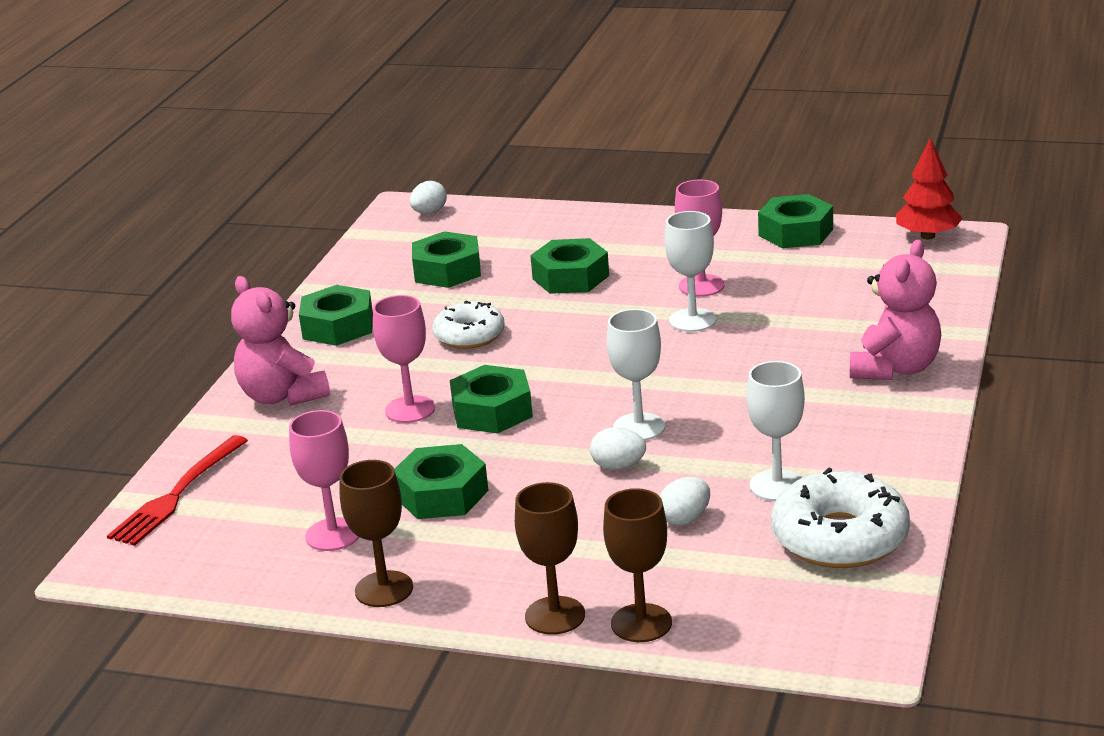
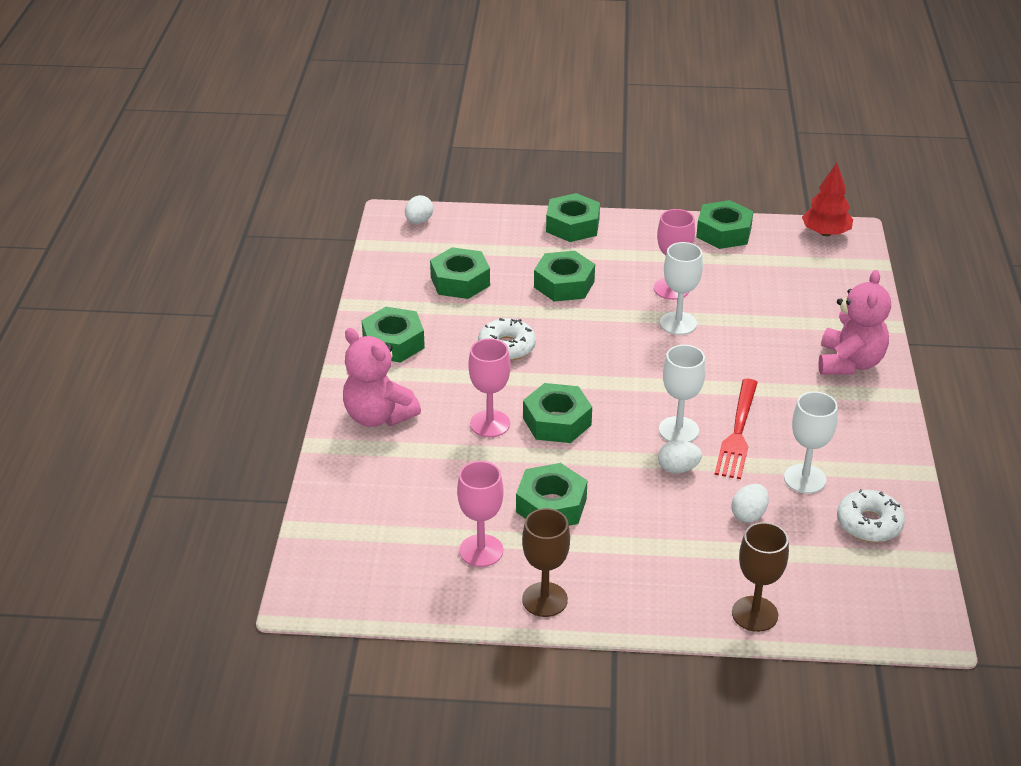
camera: 15 degrees left, 10 degrees up
(177, 494) = (334, 521): red fork -> red fork (737, 432)
(555, 616) = (687, 613): brown goblet -> none
(610, 221) = (572, 225): none -> green nut
(840, 538) = (869, 524): white donut -> white donut, size x0.65

